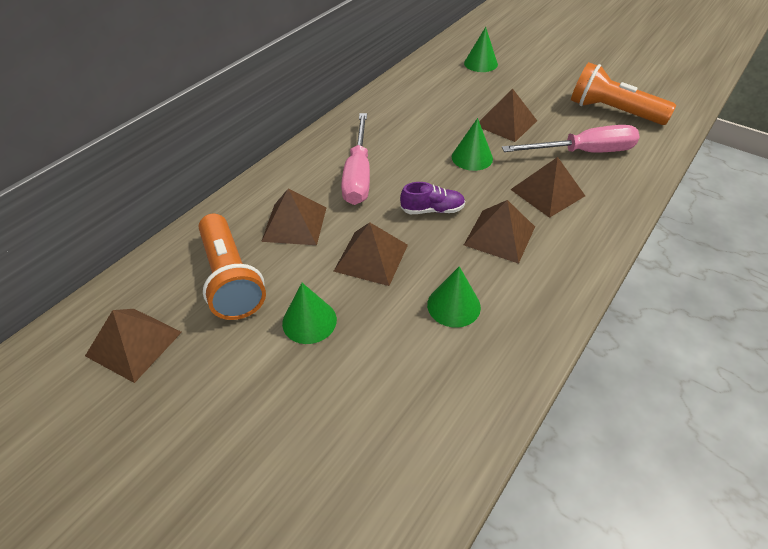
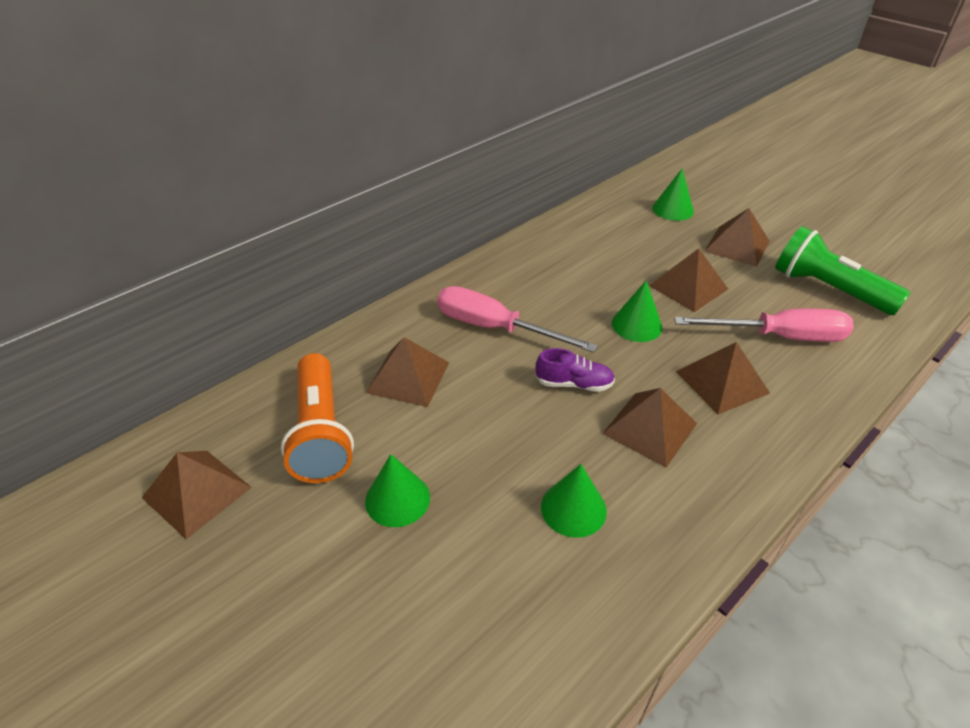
camera: 10 degrees right, 5 degrees down
(358, 175) = (495, 328): pink screwdriver -> pink screwdriver turned 105 degrees clockwise
(371, 257) = (487, 432): brown pyramid -> brown pyramid (737, 246)
(612, 111) = (828, 289): orange flashlight -> green flashlight

